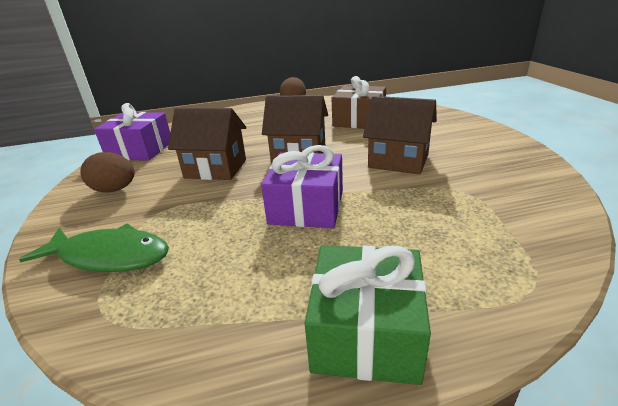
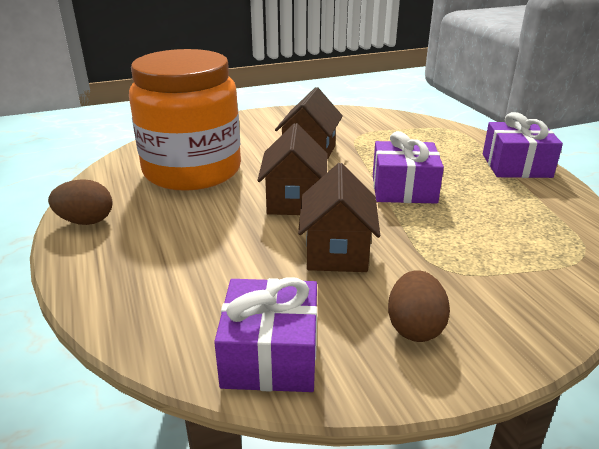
camera: 100 degrees left, 0 degrees up
(109, 256) = (530, 276): green fish -> none
(359, 120) = (192, 170): brown gift -> orange jar
(366, 332) = (516, 166): green gift -> purple gift

